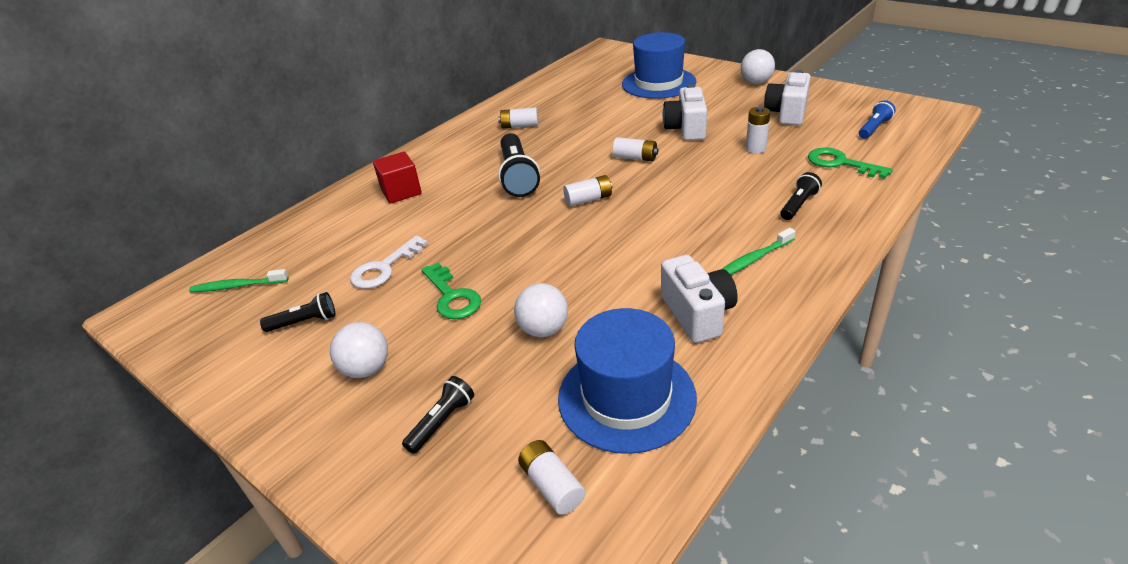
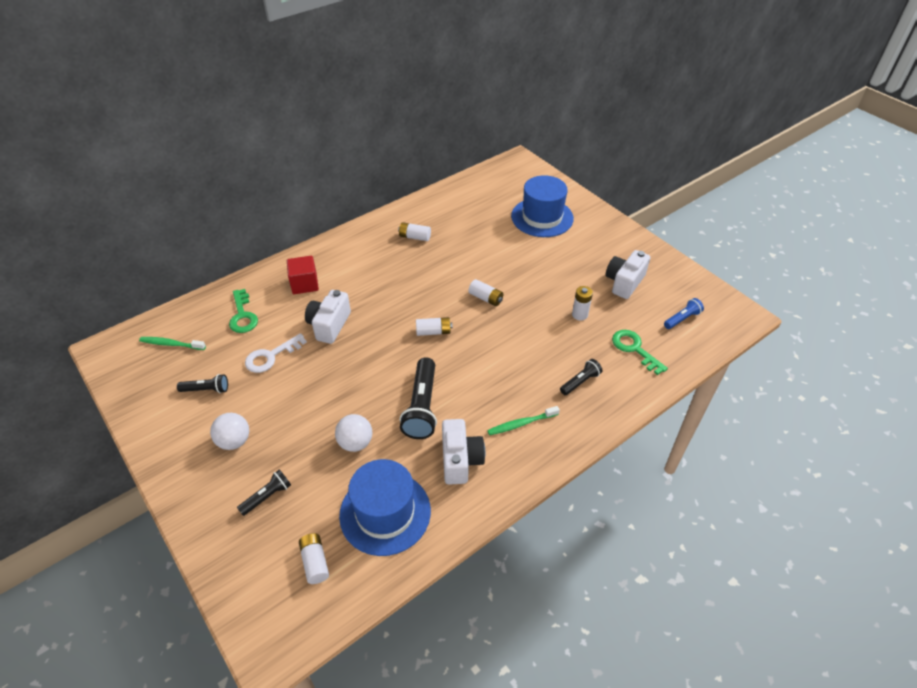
camera: 10 degrees right, 10 degrees up
(452, 296) = (307, 396): green key -> green key (243, 315)
(517, 176) = (392, 292): black flashlight -> black flashlight (422, 407)
(686, 129) = (538, 277): white camera -> white camera (329, 325)
(756, 82) = (619, 239): white ball -> none

